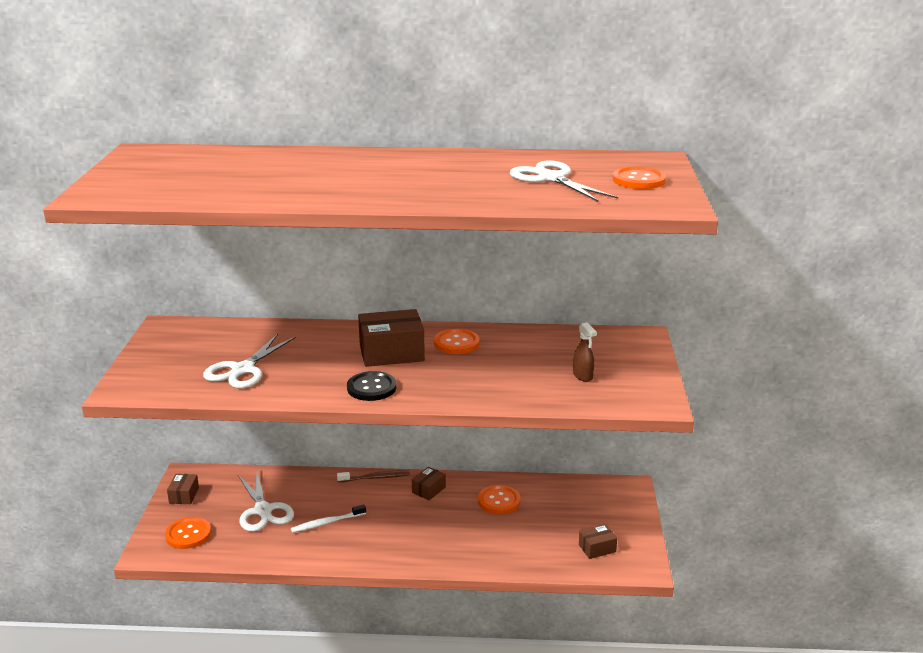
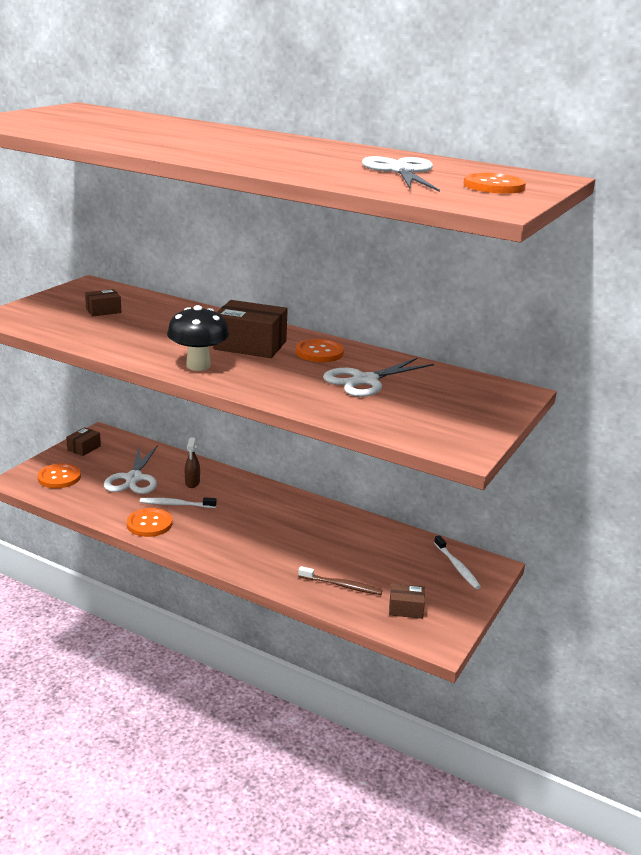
camera: 25 degrees right, 0 degrees up
(243, 370) = (109, 327): white scissors -> white scissors (365, 381)
(371, 388) = (198, 366): black button -> black mushroom
(375, 478) = (251, 482): brown toothbrush -> brown toothbrush (342, 585)
(428, 490) = (289, 507): brown box -> brown box (103, 311)
(499, 501) = (346, 536): orange button -> orange button (149, 524)
(583, 376) = (411, 408): brown spray bottle -> brown spray bottle (192, 483)
(605, 497) = (457, 567): none -> white toothbrush

